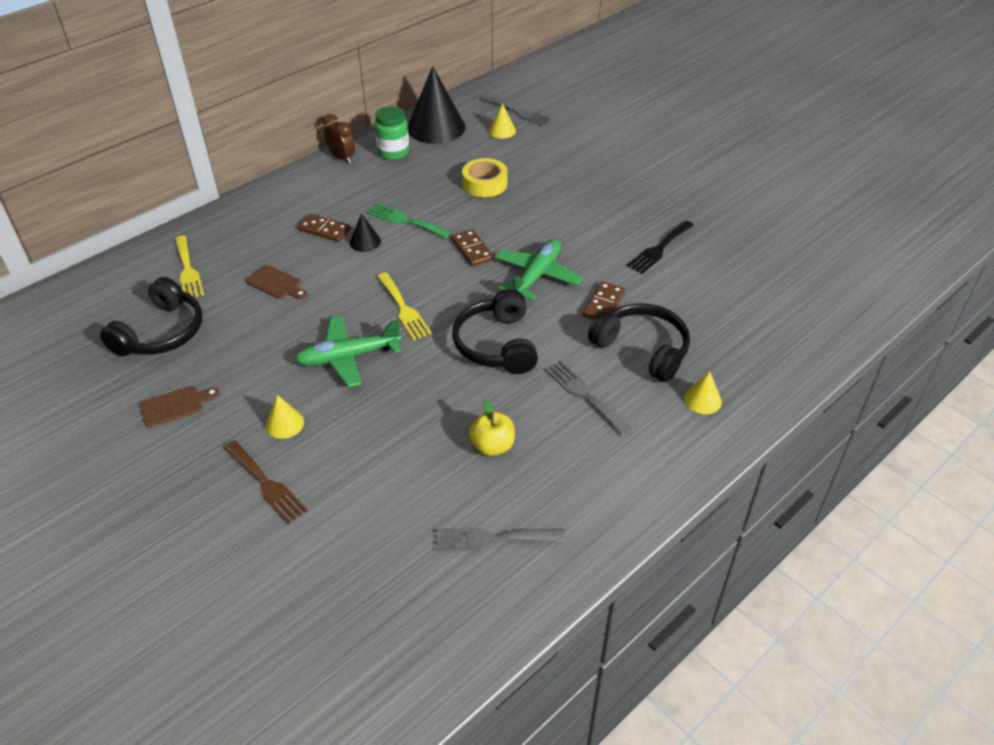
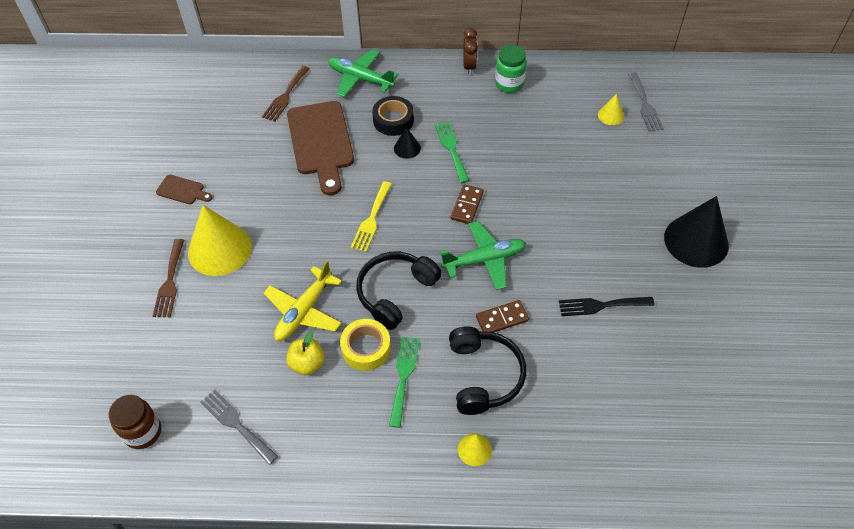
camera: 45 degrees right, 10 degrees up
(161, 333) = (226, 133): black headphones -> none
(188, 270) = (285, 96): yellow fork -> brown fork
(276, 283) = (321, 142): brown cutting board -> brown cutting board, size x2.19
(284, 424) = (219, 249): yellow cone -> yellow cone, size x2.17
(324, 230) = (393, 120): brown domino -> black tape
(348, 357) = (301, 230): green plane -> green plane (360, 78)
(410, 619) = (143, 432): none -> brown jar
(435, 412) = (304, 311): none -> yellow plane
(436, 127) = (565, 80): black cone -> black cone (696, 241)
(485, 184) = (541, 155): yellow tape -> yellow tape (366, 348)
(584, 394) = (403, 376): grey fork -> green fork

